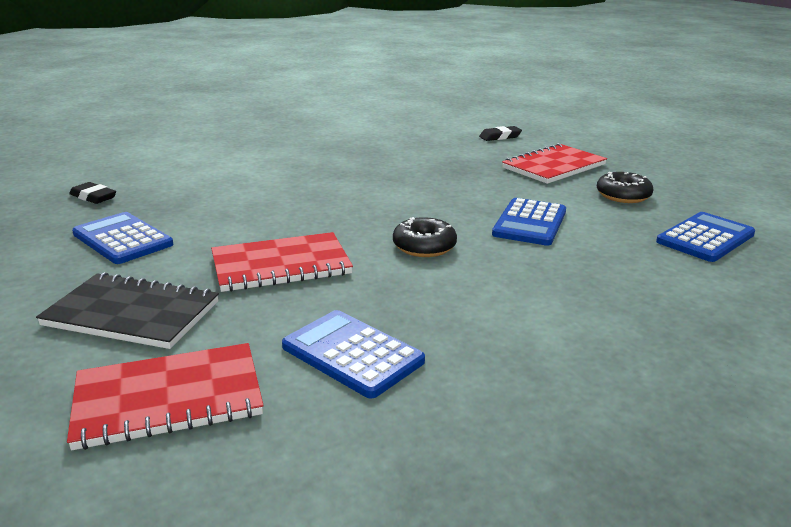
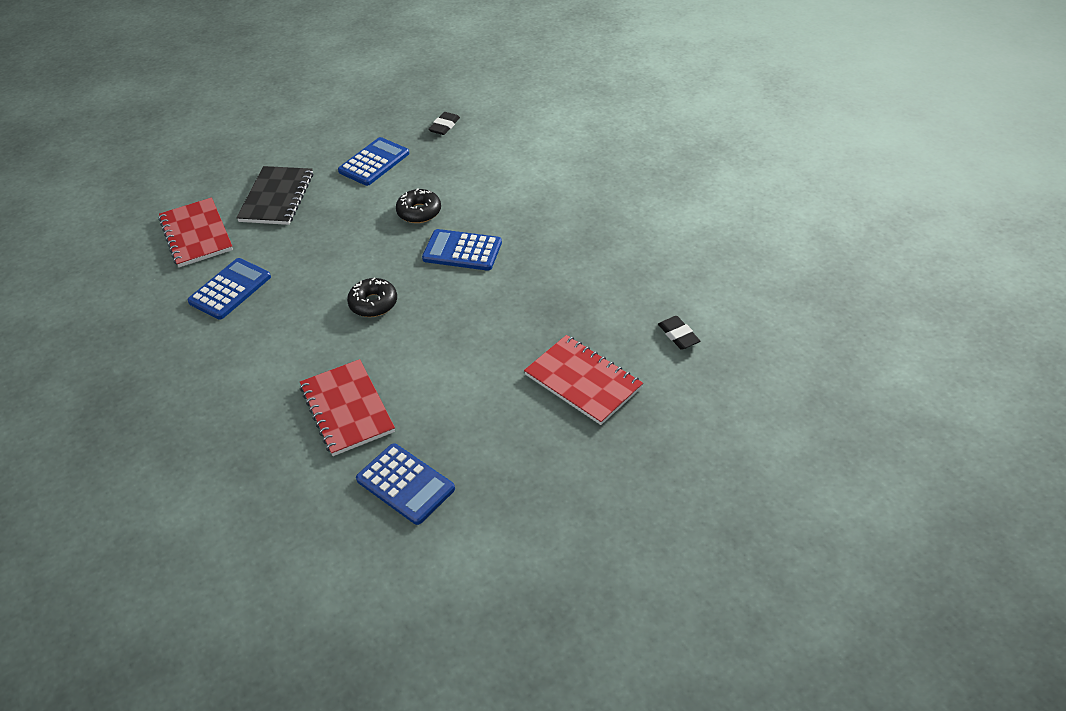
camera: 85 degrees right, 20 degrees up
(281, 265) = (339, 239): red notebook -> red notebook (347, 409)
(529, 223) = (426, 363): blue calculator -> blue calculator (462, 251)
(623, 195) = (505, 433): black donut -> black donut (419, 212)

